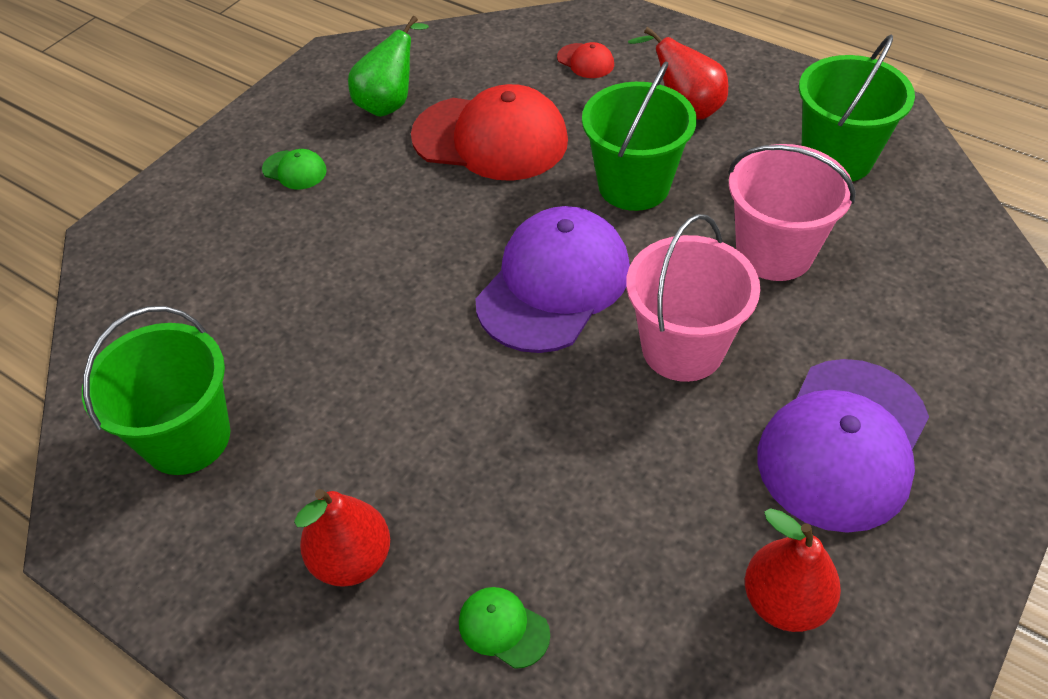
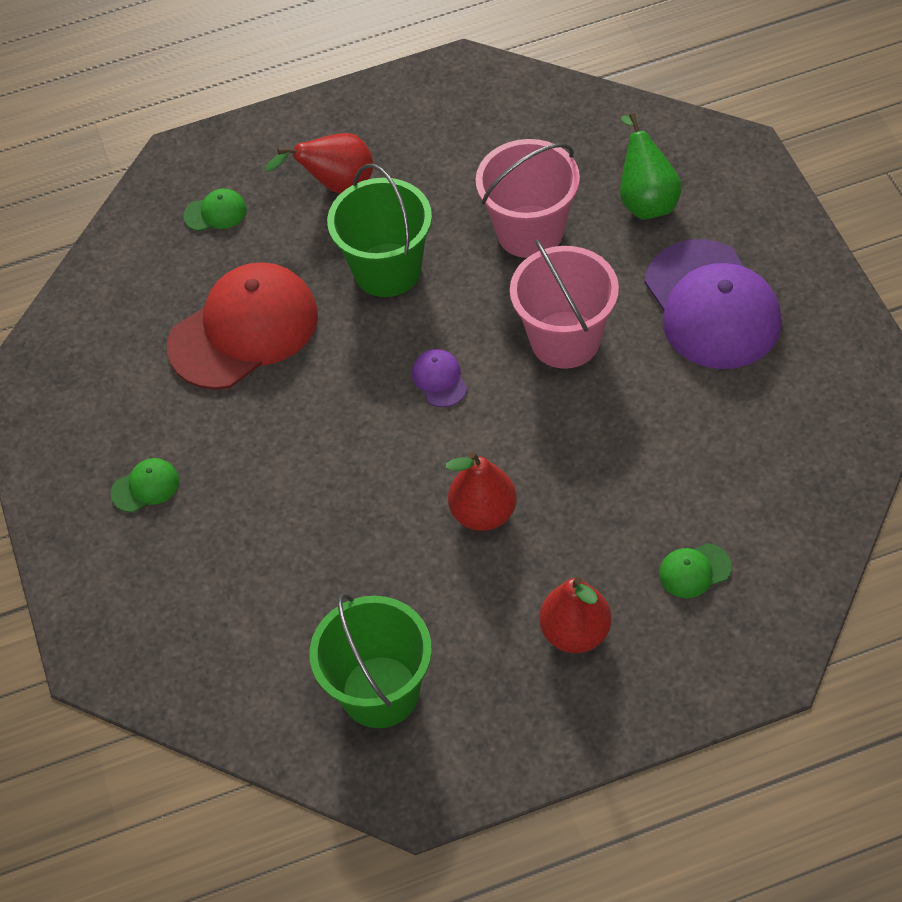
camera: 50 degrees left, 5 degrees up
(390, 103) = (128, 376): green pear -> green pear (646, 200)
(554, 284) = (439, 379): purple cap -> purple cap, size x0.42
(585, 61) = (215, 212): red cap -> green cap
(784, 601) = (791, 411): red pear -> red pear (483, 513)
(836, 158) = (477, 133): green bucket -> none

